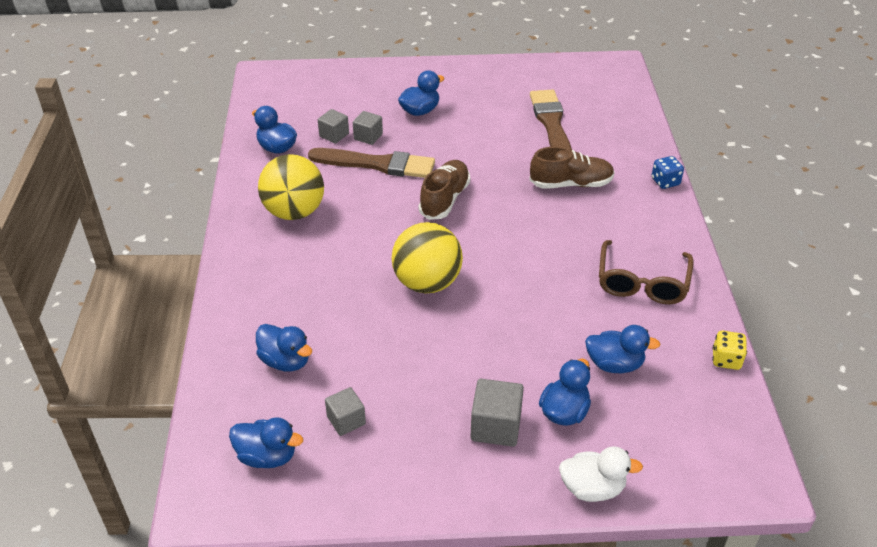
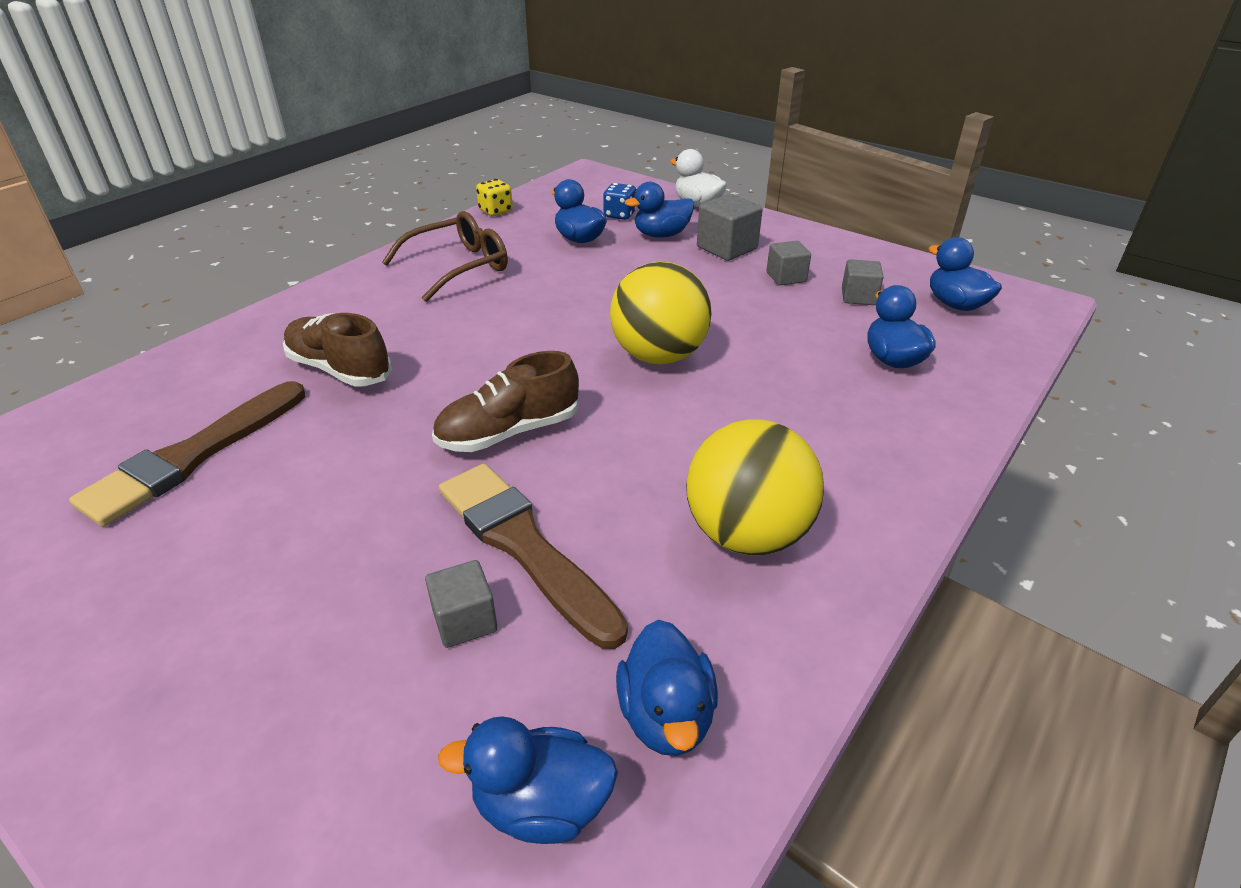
camera: 140 degrees left, 5 degrees down
(334, 135) = (519, 671): grey cube -> grey cube (786, 277)
(420, 111) = (297, 623): blue duck -> blue duck (541, 805)
(665, 182) = (254, 321): blue dice -> blue dice (620, 215)

